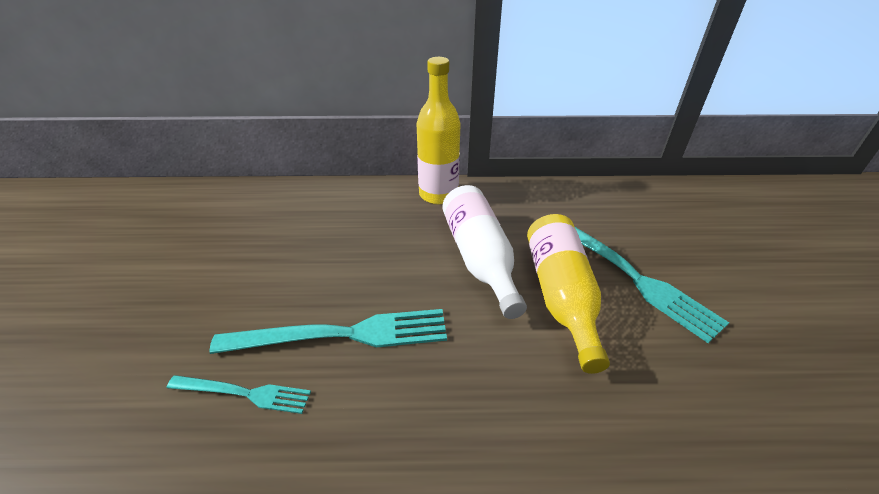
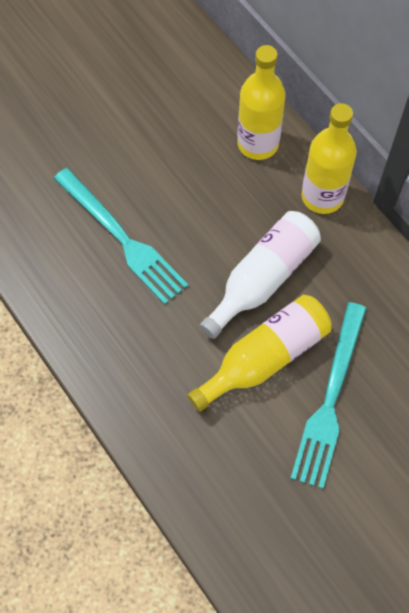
camera: 55 degrees right, 25 degrees up
(244, 393) = (45, 220): turquoise fork -> none
(357, 203) = (258, 144): none -> yellow bottle

